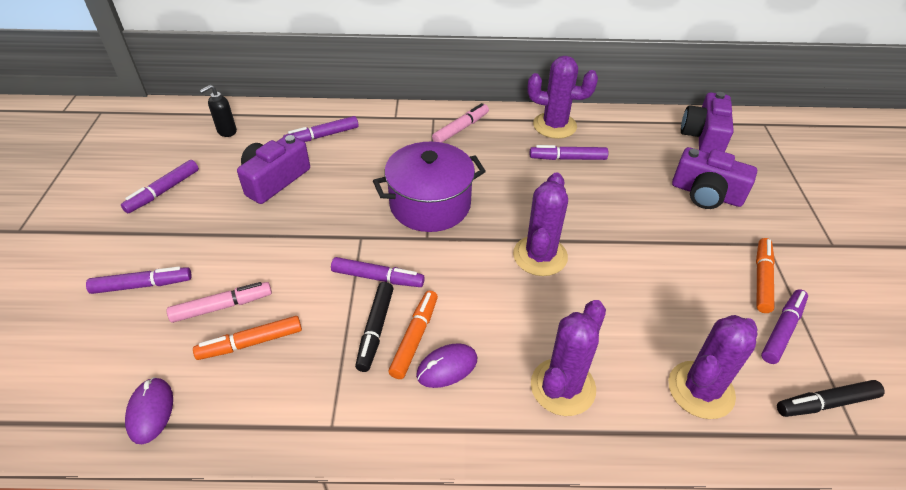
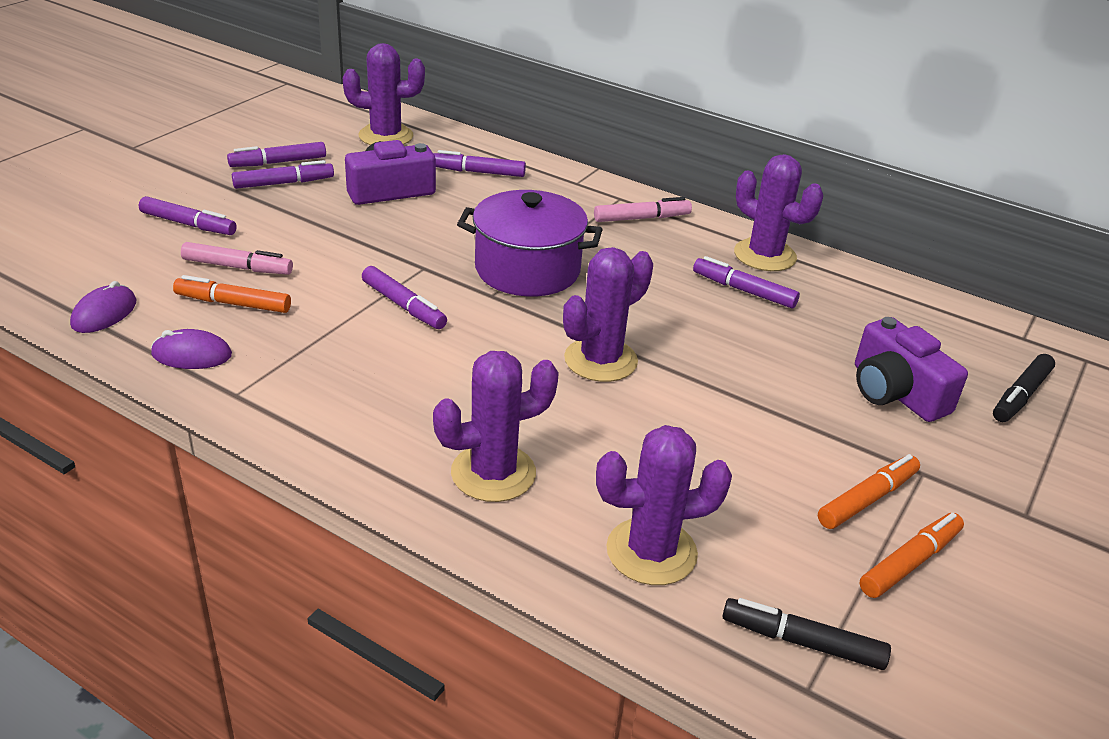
camera: 30 degrees right, 10 degrees down
(226, 131) = (386, 136): black soap dispenser -> purple cactus
(375, 330) = (355, 344): black marker -> black marker (1020, 395)
(415, 338) = (386, 366): orange marker -> orange marker (910, 562)
(447, 367) = (391, 402): purple mouse -> purple mouse (192, 355)
(704, 136) = (968, 338): purple camera -> none
(782, 330) = (832, 555): purple marker -> purple marker (284, 183)

